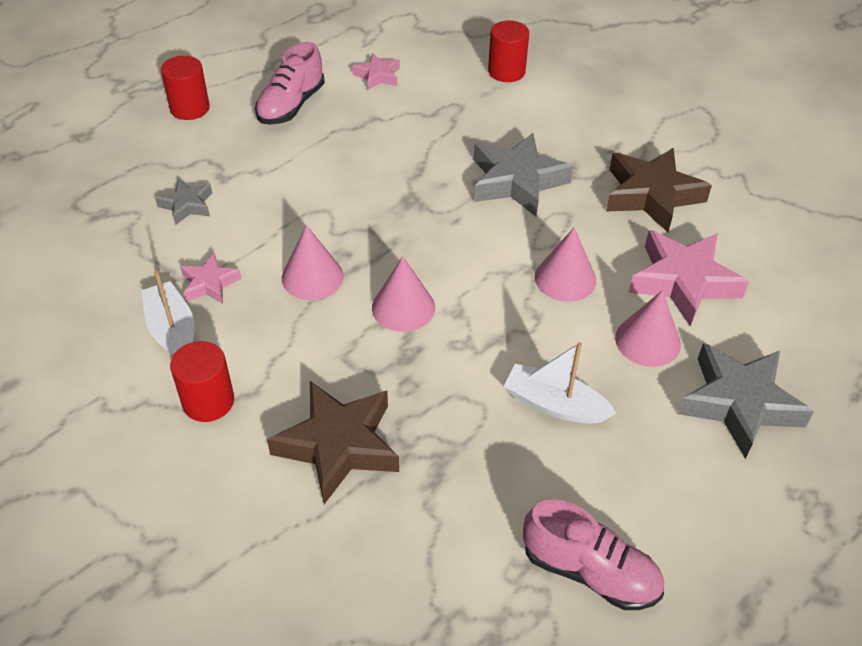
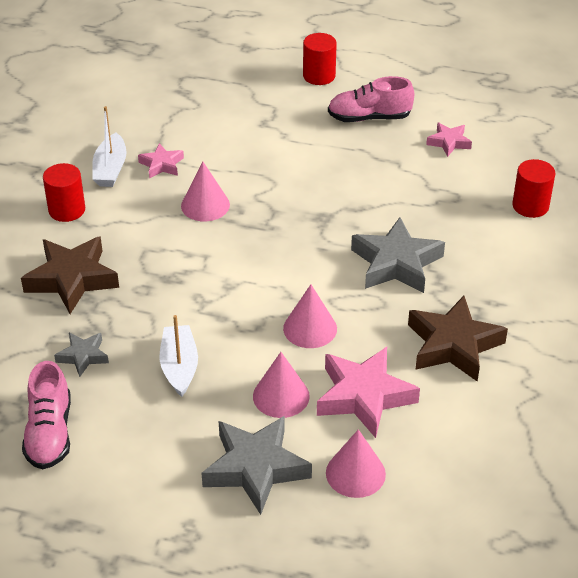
camera: 60 degrees right, 5 degrees down
(172, 331) = (110, 169): white boat -> white boat turned 150 degrees clockwise
(187, 205) = (223, 121): grey star -> grey star (83, 356)
(403, 307) = (212, 258): pink cone -> pink cone (355, 473)

